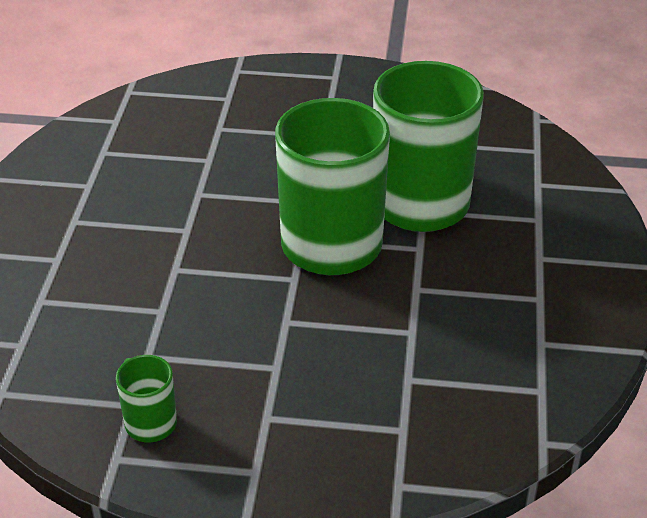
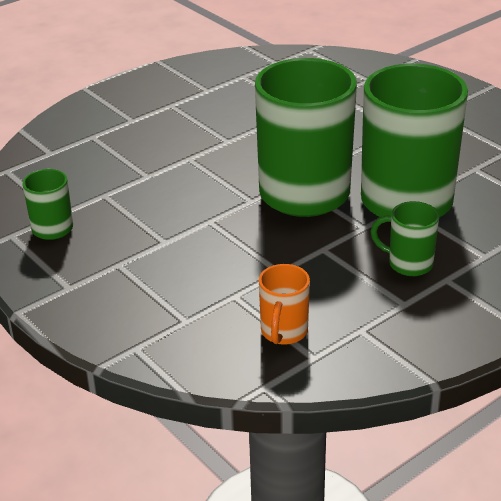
camera: 45 degrees right, 5 degrees down
(492, 385) = (283, 332): none -> orange mug
(497, 261) = (408, 264): none -> green mug

